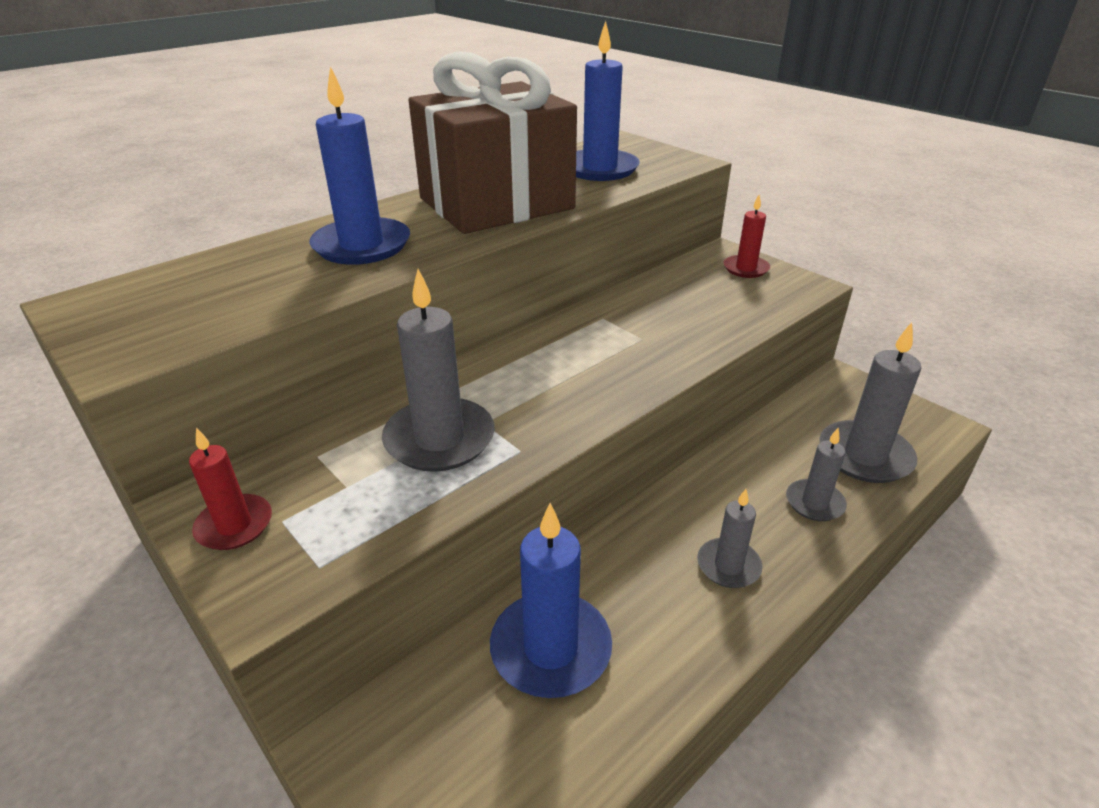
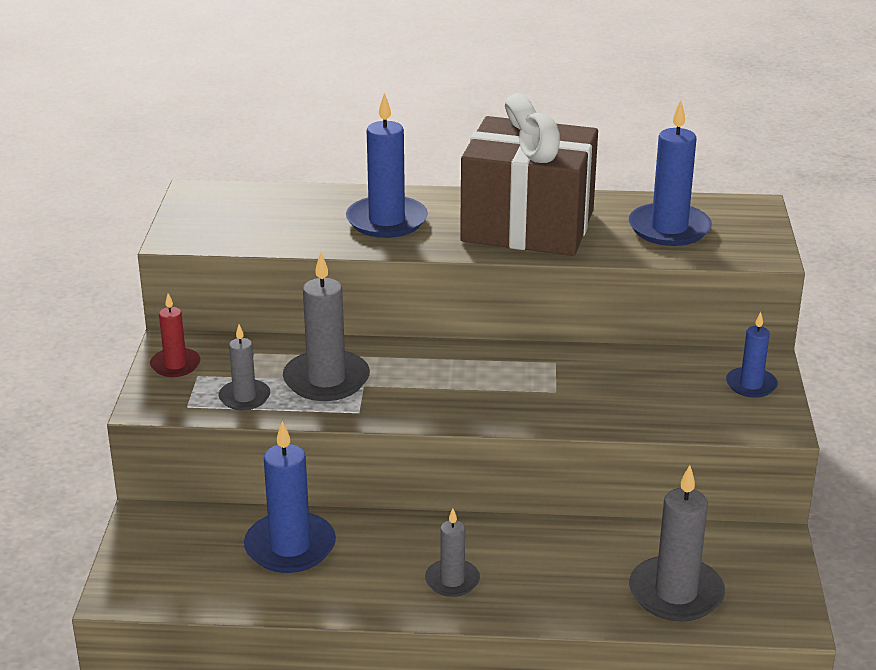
camera: 45 degrees right, 5 degrees down
(745, 268) = (751, 385): red candle -> blue candle
(814, 503) = (576, 591): grey candle -> grey candle (244, 397)

